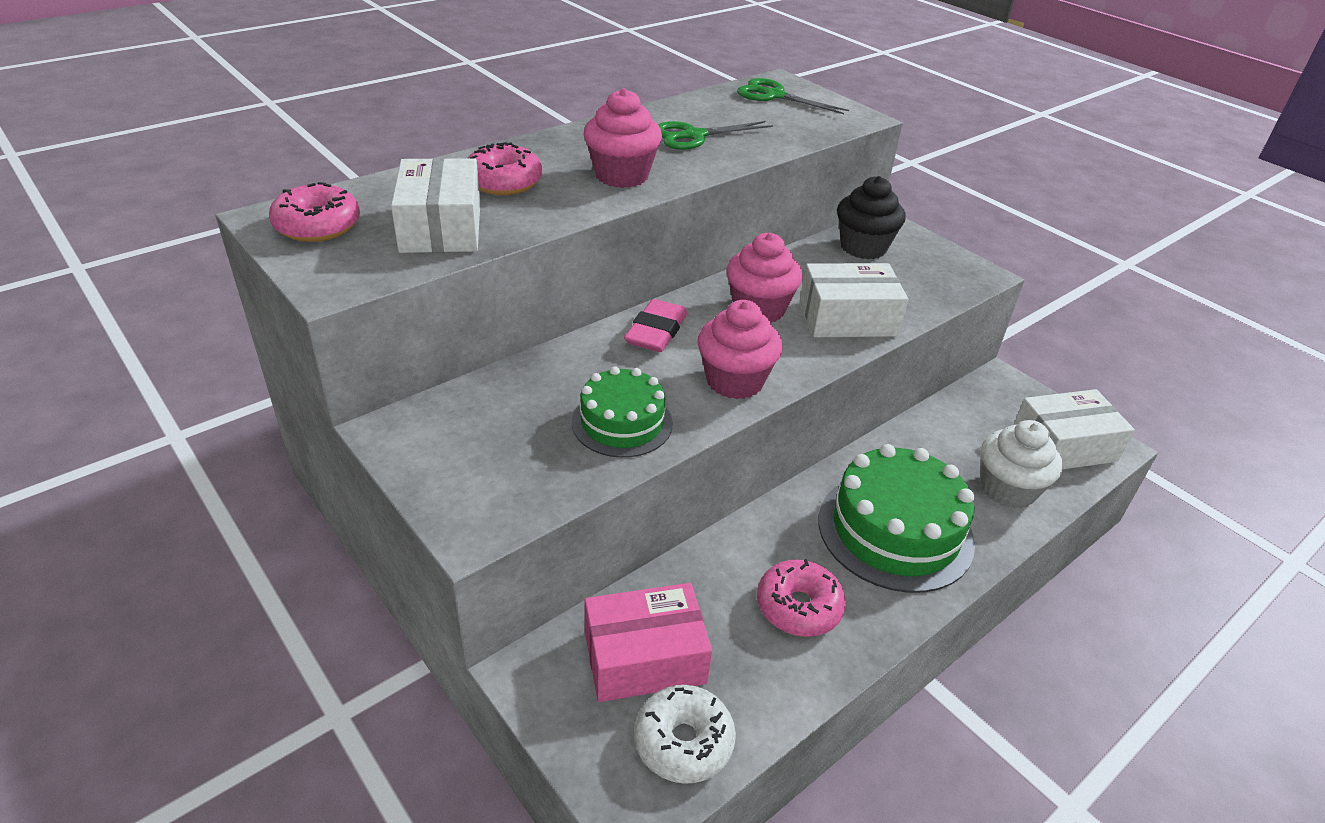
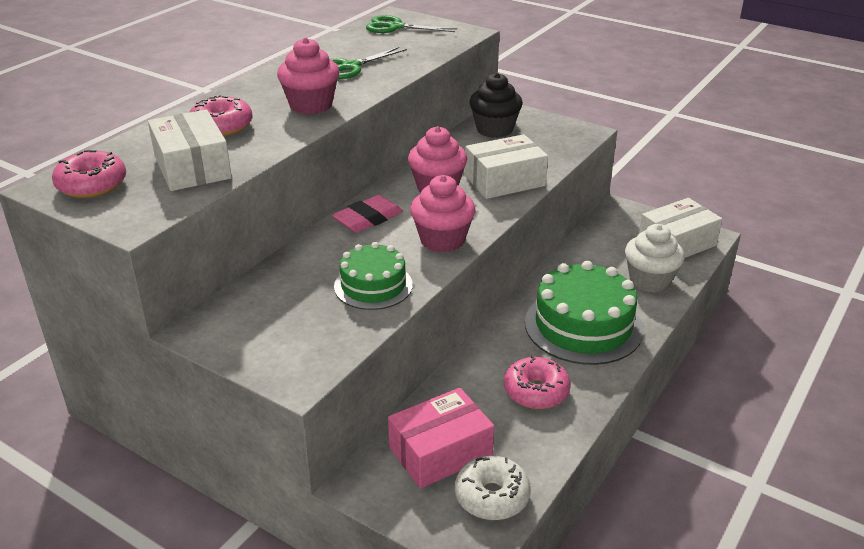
camera: 15 degrees left, 5 degrees down
(656, 331) = (368, 219): pink eraser -> pink eraser turned 45 degrees clockwise

